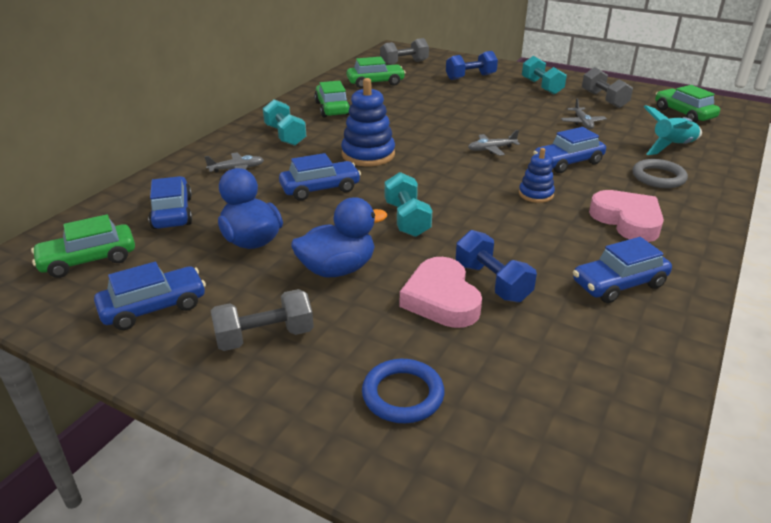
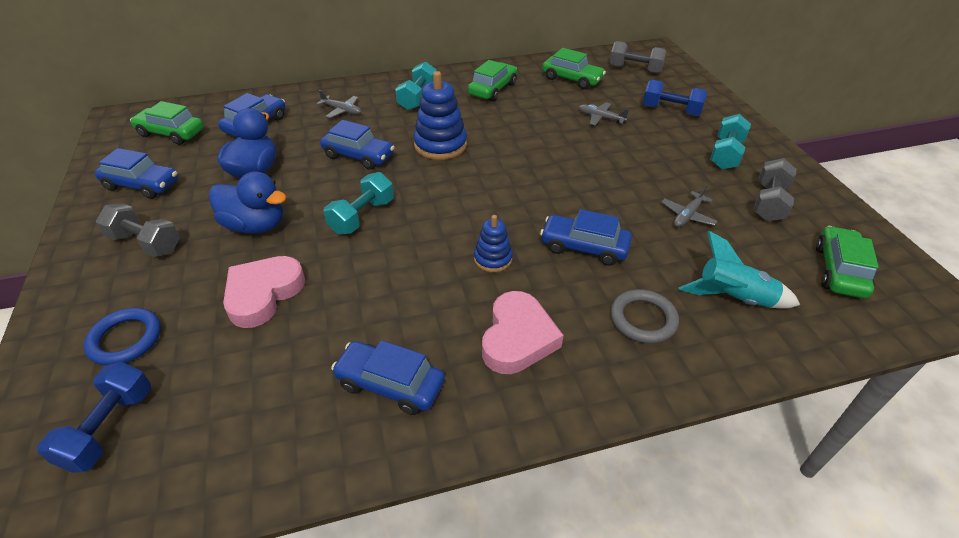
camera: 45 degrees right, 10 degrees up
(491, 149) = (543, 194): grey plane -> grey plane (600, 118)
(492, 282) = (314, 307): blue dumbbell -> blue dumbbell (109, 428)

